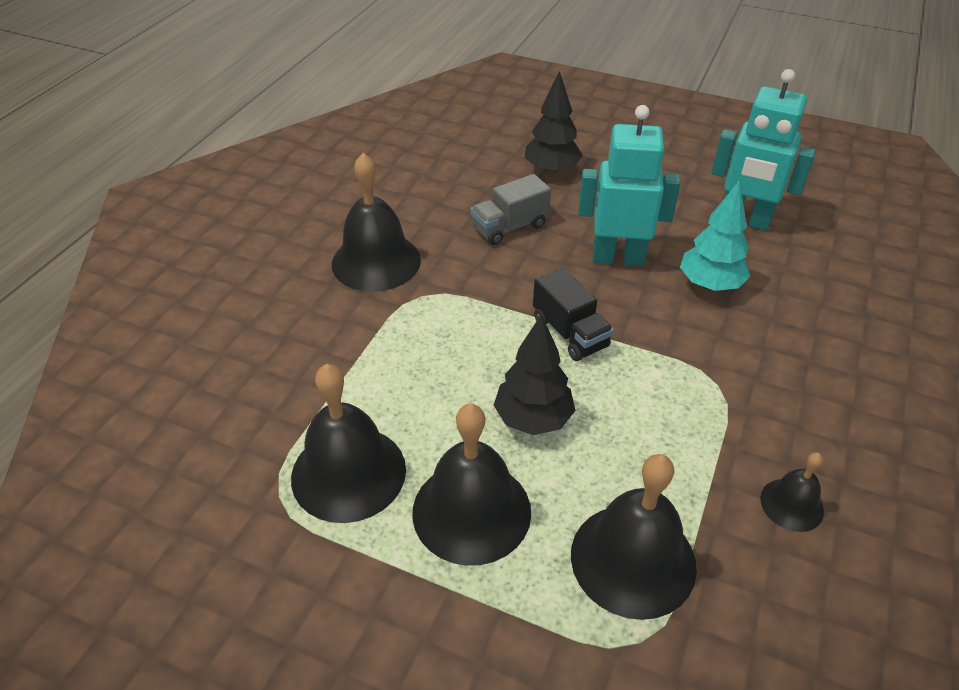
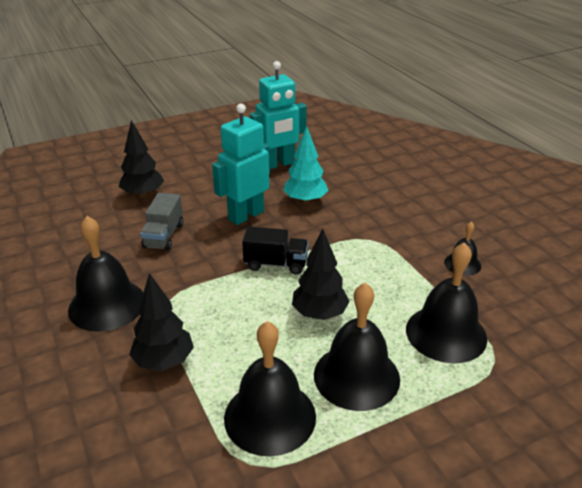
camera: 50 degrees left, 10 degrees down
(345, 348) = (164, 361): none -> black tree

